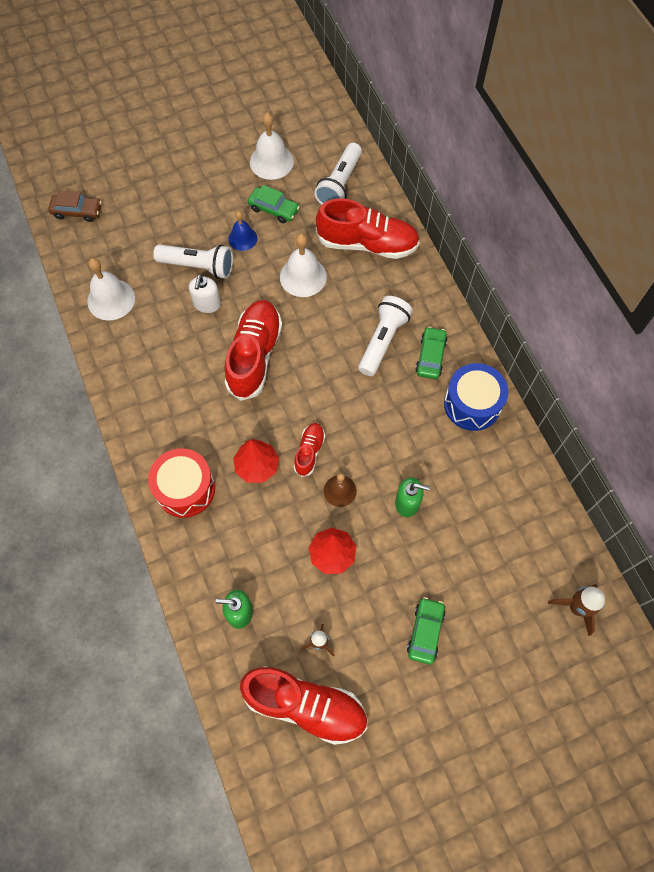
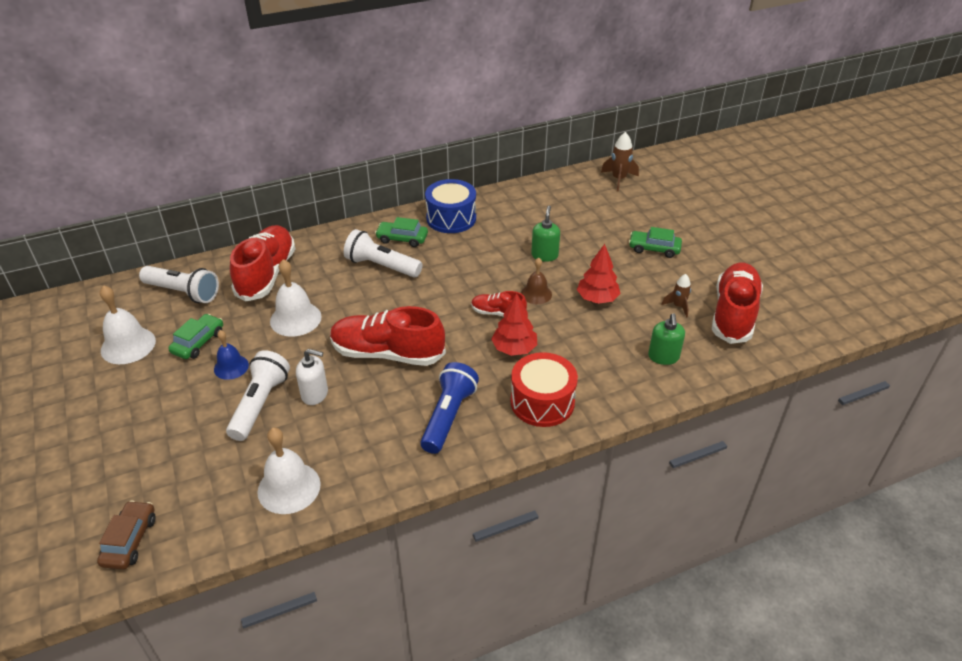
camera: 90 degrees left, 25 degrees down
(174, 409) = (448, 416): none -> blue flashlight

